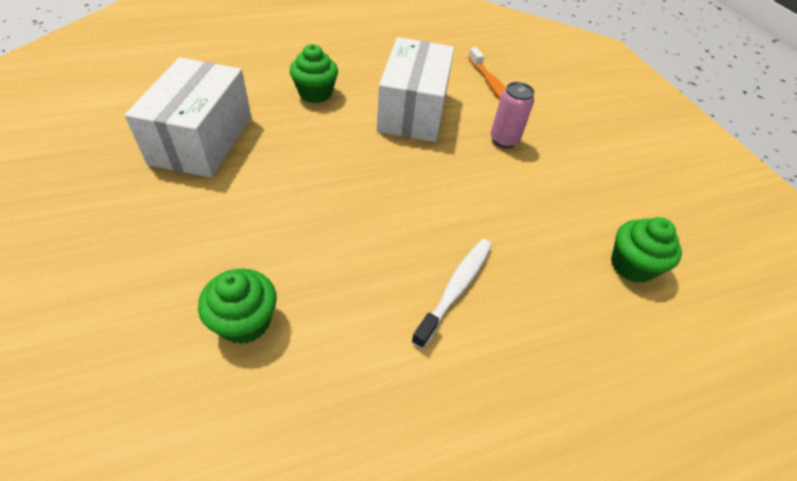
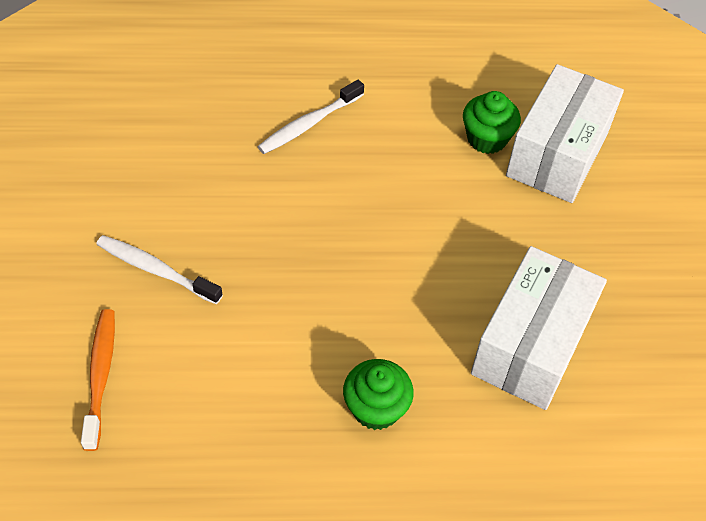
camera: 160 degrees left, 5 degrees up
(413, 111) = (249, 345): white box -> white box (557, 154)
(504, 140) = (156, 270): pink can -> white toothbrush
(631, 265) = (137, 106): green cupcake -> none

